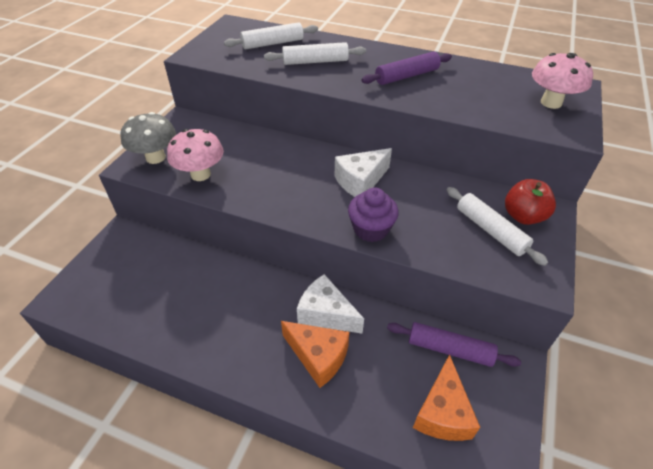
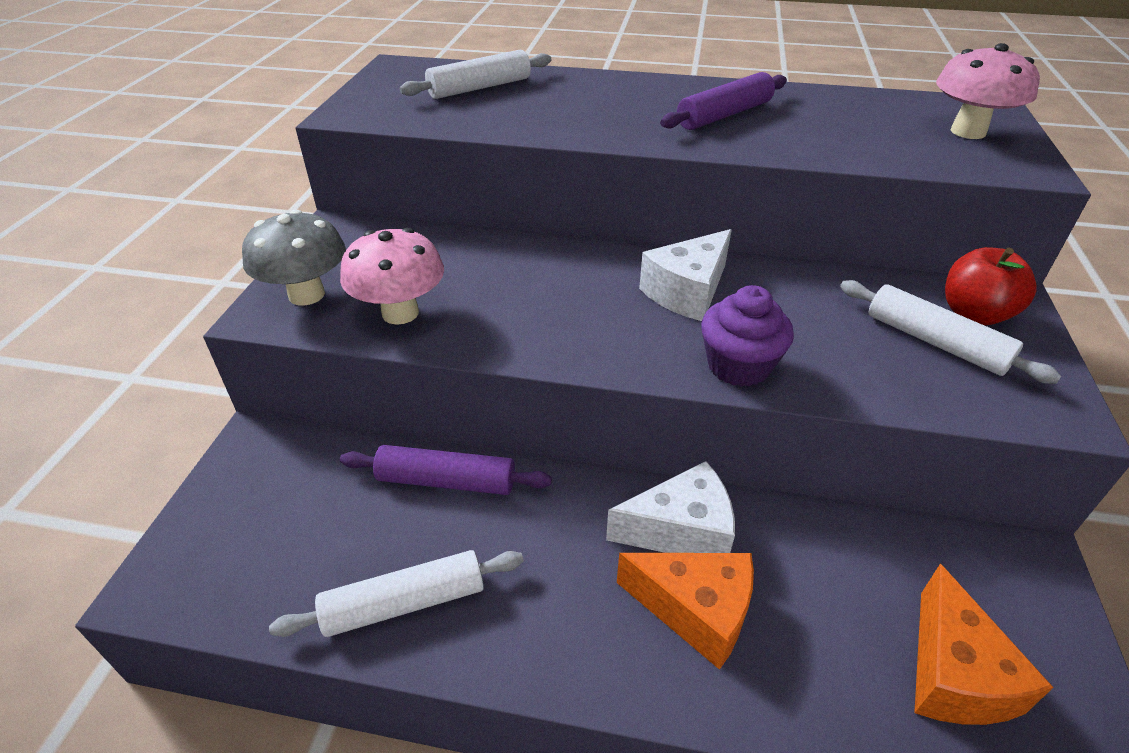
camera: 10 degrees left, 5 degrees down
(315, 61) = (564, 107): white rolling pin -> white rolling pin (405, 603)
(326, 314) = (681, 530): white cheese -> white cheese turned 150 degrees clockwise
(449, 349) = (917, 558): purple rolling pin -> purple rolling pin (446, 481)

